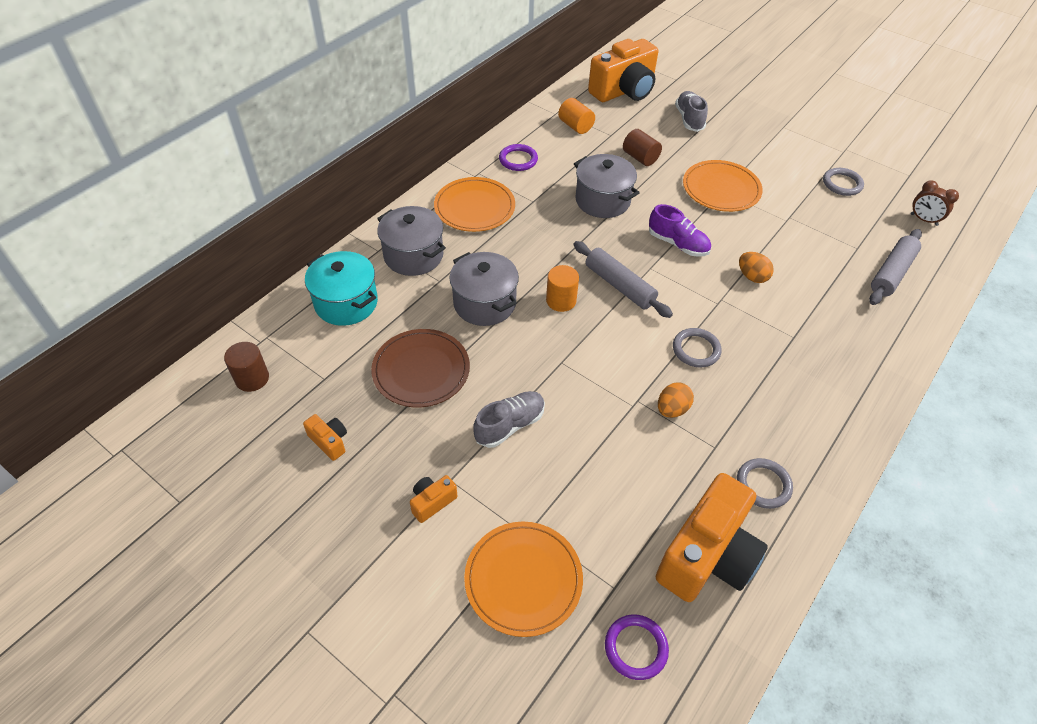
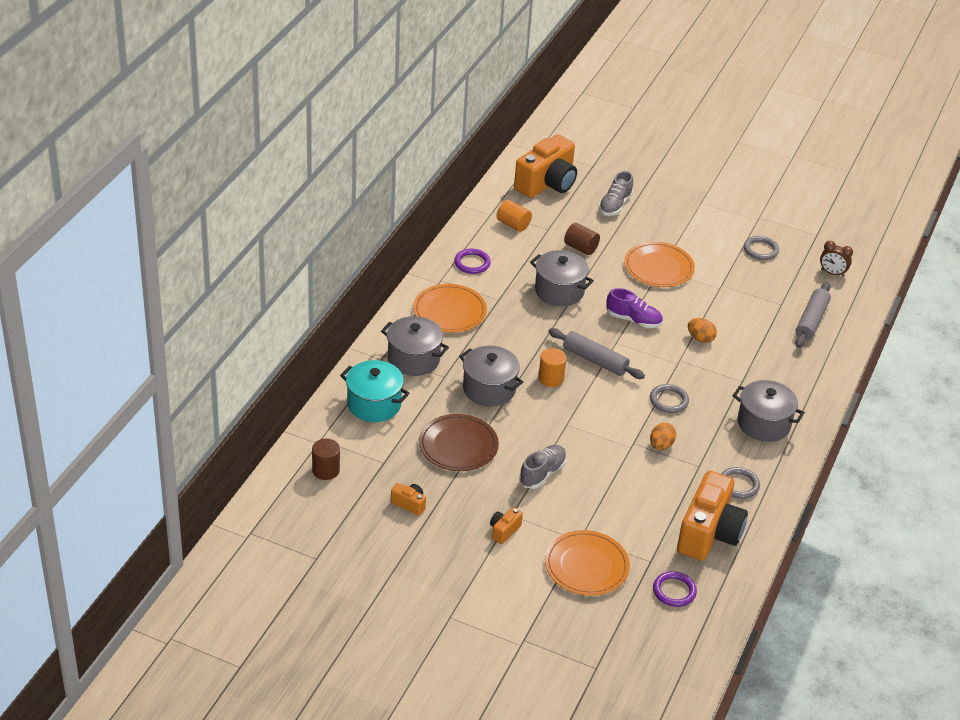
camera: 15 degrees left, 10 degrees down
(689, 119) = (615, 205): grey shoe -> grey shoe turned 135 degrees counterclockwise
(812, 399) = (763, 424): none -> grey pot

